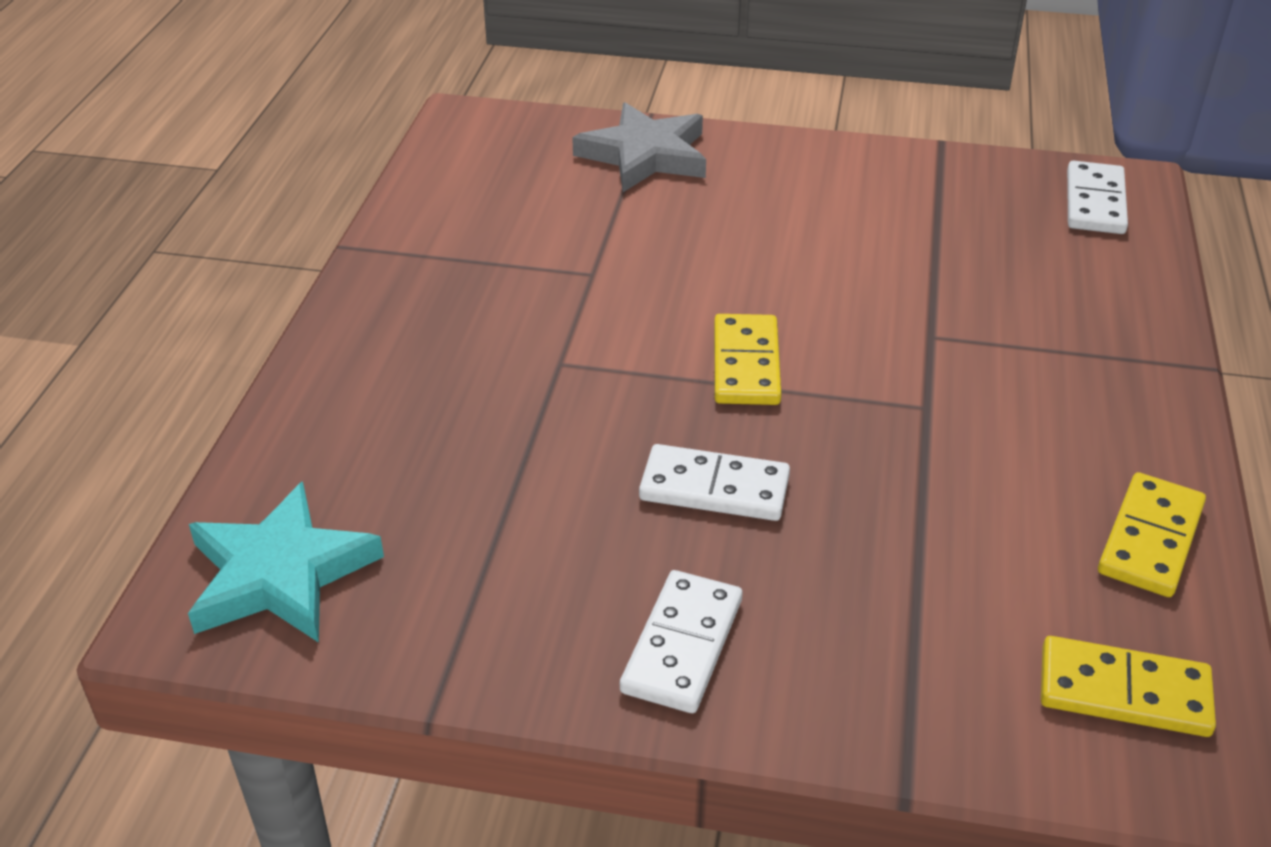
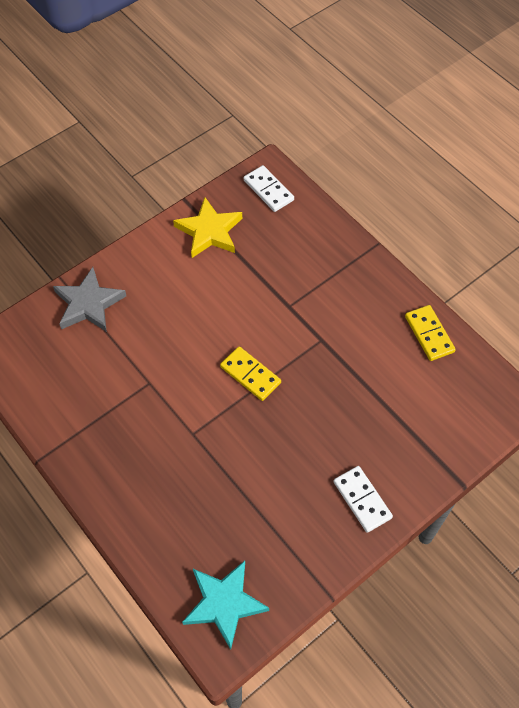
camera: 50 degrees left, 20 degrees up
(714, 488) = (302, 435): white domino -> none
(928, 189) = (209, 231): none -> yellow star
(1124, 692) = (474, 397): yellow domino -> none

